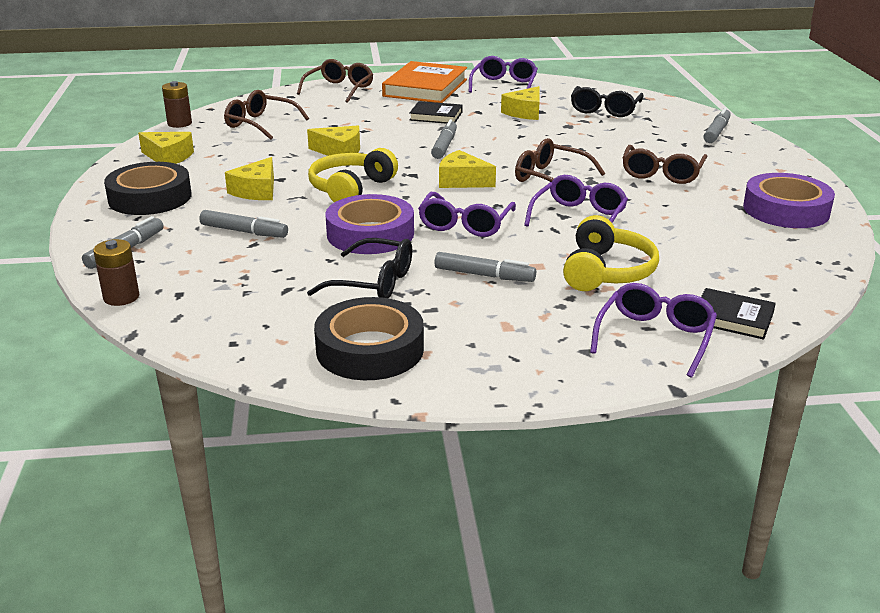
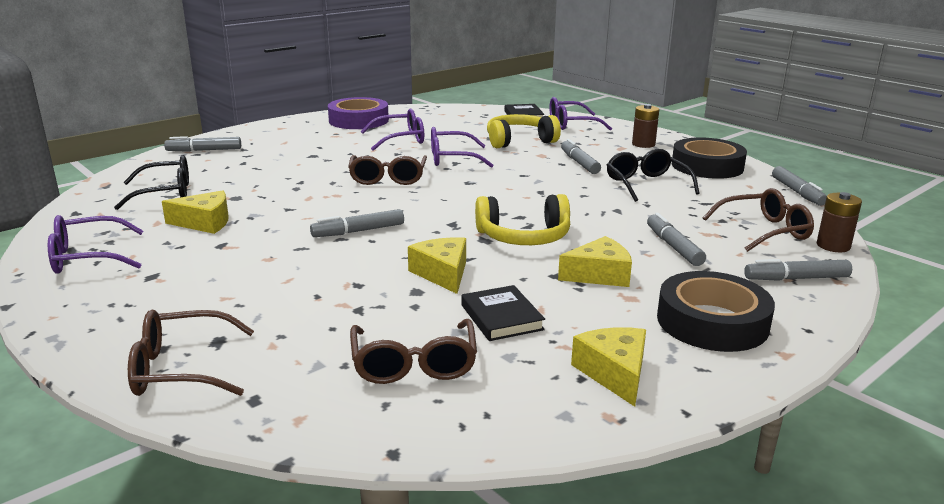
camera: 125 degrees left, 5 degrees down
(179, 123) = (496, 442): brown battery -> brown battery (643, 144)
(221, 359) = (797, 192): none -> grey marker
(370, 234) = (588, 204): purple tape -> none
(425, 88) = (131, 303): orange book -> none
(436, 116) = (260, 261): black book -> black book (501, 317)
(462, 181) = (439, 203): yellow cheese -> none
(465, 224) = (518, 183): purple glasses -> purple glasses (400, 139)
(662, 173) = (330, 152): brown glasses -> brown glasses (763, 231)

